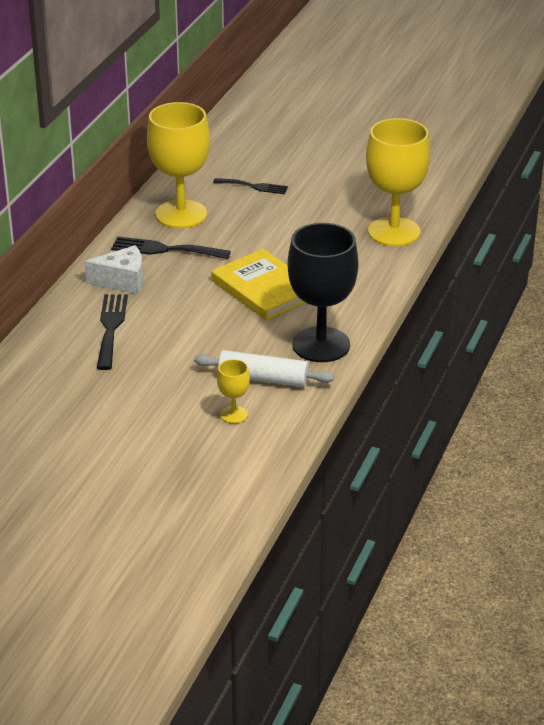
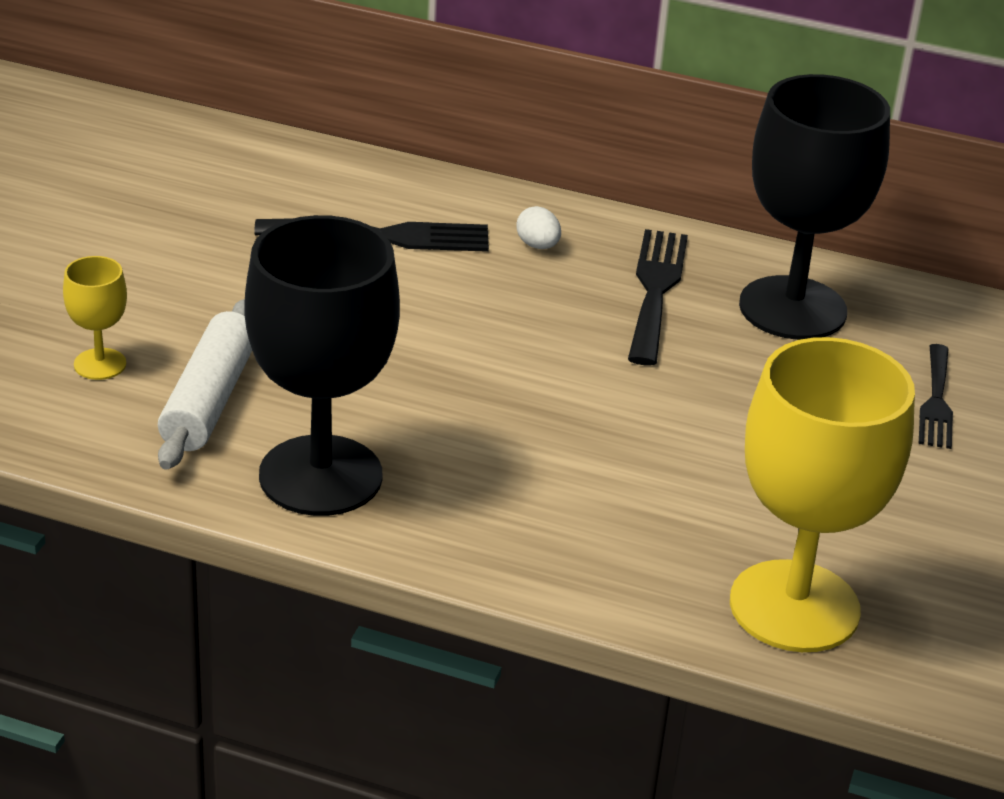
camera: 85 degrees right, 0 degrees up
(122, 281) = (537, 245): white cheese -> white egg
(181, 214) = (792, 308): yellow goblet -> black goblet
(264, 288) = (527, 407): yellow book -> none

